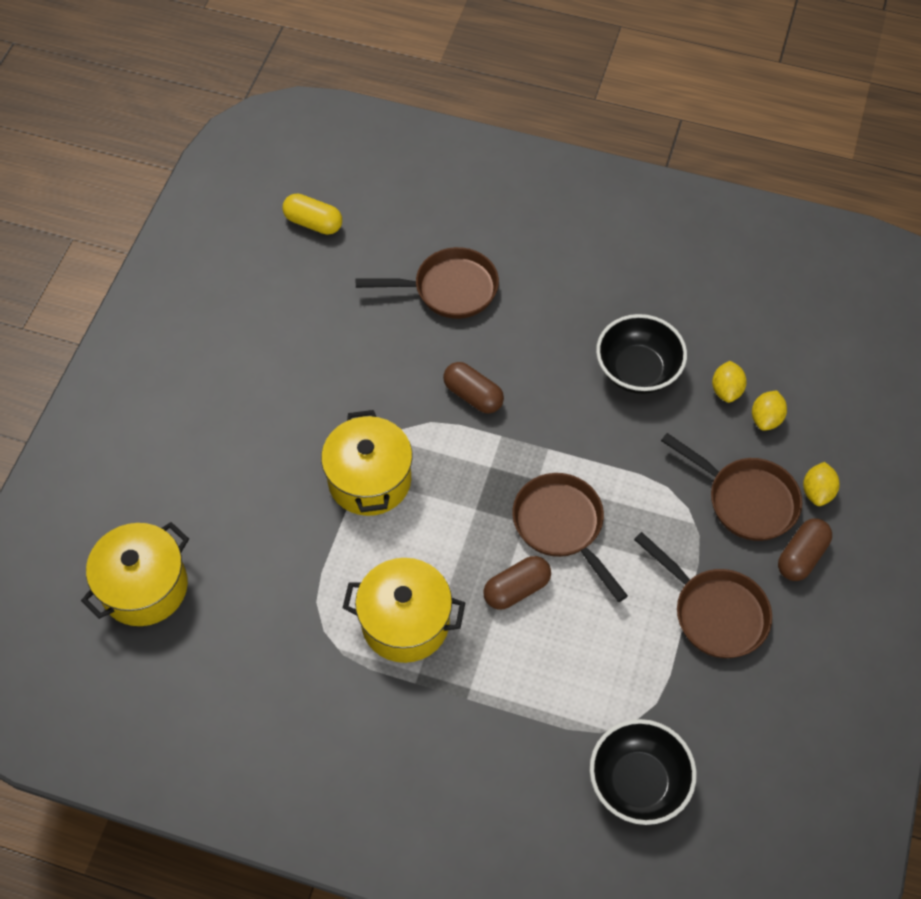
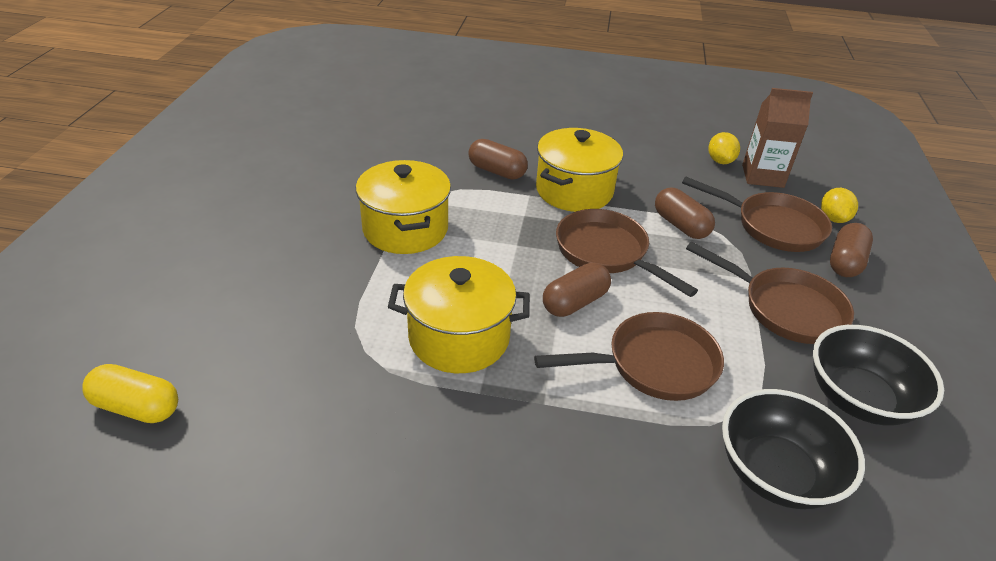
camera: 10 degrees left, 20 degrees down
(144, 587) = (150, 325): yellow pot -> yellow pot (574, 191)
(313, 223) = (340, 83): yellow capsule -> yellow capsule (137, 407)
(449, 289) = (462, 113): brown pan -> brown pan (653, 365)
(637, 370) = (639, 152): black bowl -> black bowl (858, 399)
(648, 492) = (680, 225): none -> brown capsule
(766, 419) = (762, 176): yellow lemon -> brown carton

